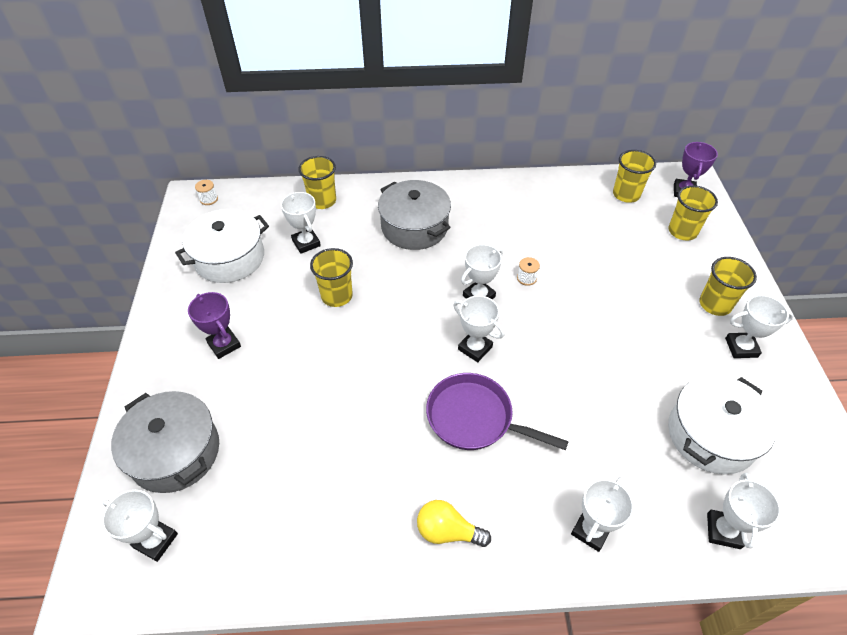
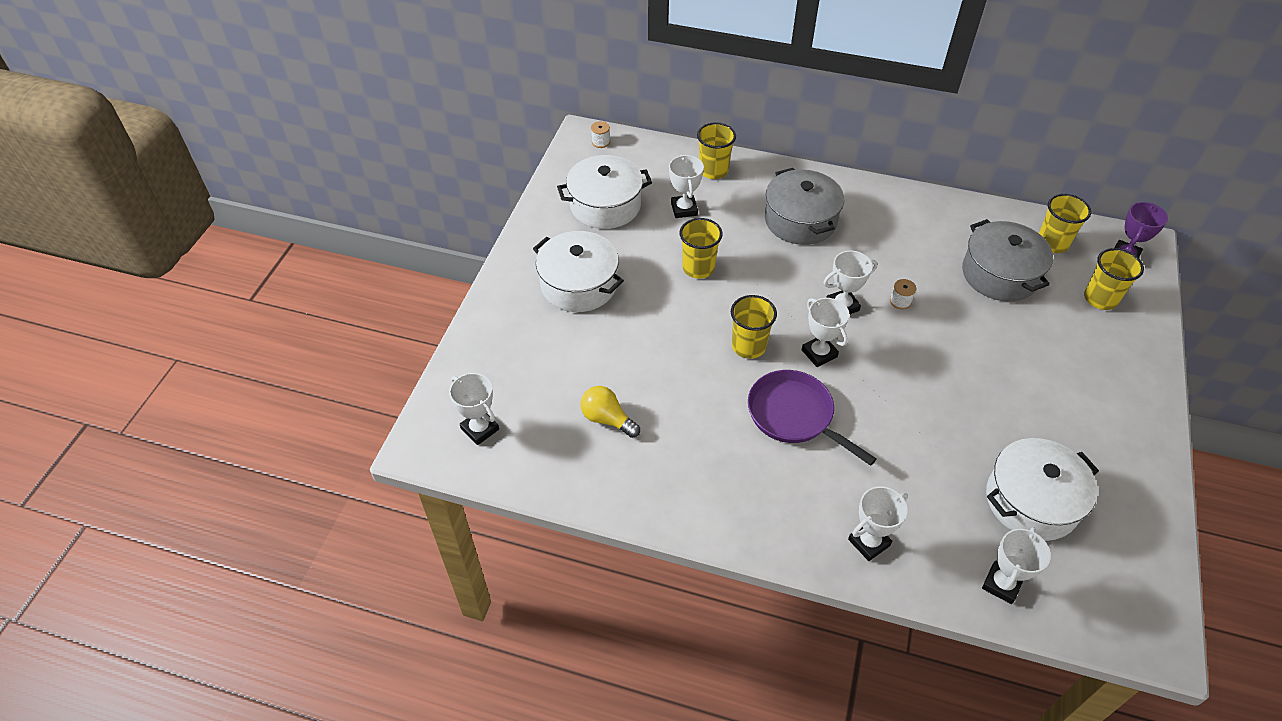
camera: 20 degrees right, 0 degrees up
(175, 452) = (512, 364): grey pot -> grey pot (1000, 274)
(224, 345) = (579, 284): purple trophy -> white pot
(447, 531) = (733, 501): yellow light bulb -> yellow light bulb (607, 419)
(715, 304) = (1100, 382): yellow cup -> yellow cup (748, 346)
(741, 347) = (1108, 432): white trophy -> none

